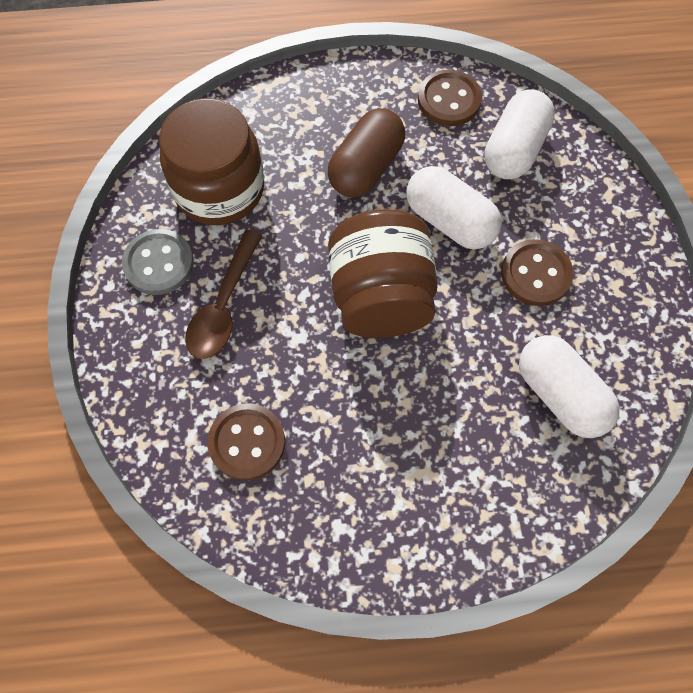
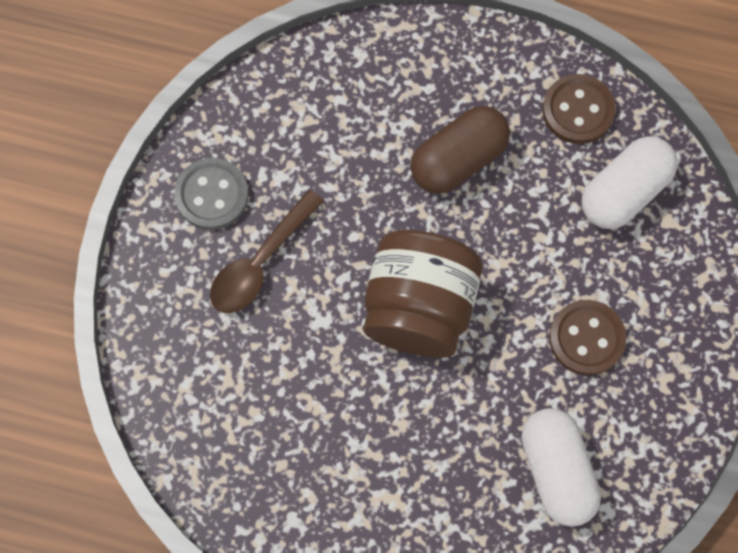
camera: 20 degrees right, 5 degrees up
(219, 189) = (299, 133): brown jar -> none
(247, 442) = (236, 408): brown button -> none
(450, 221) = (522, 250): white capsule -> none

